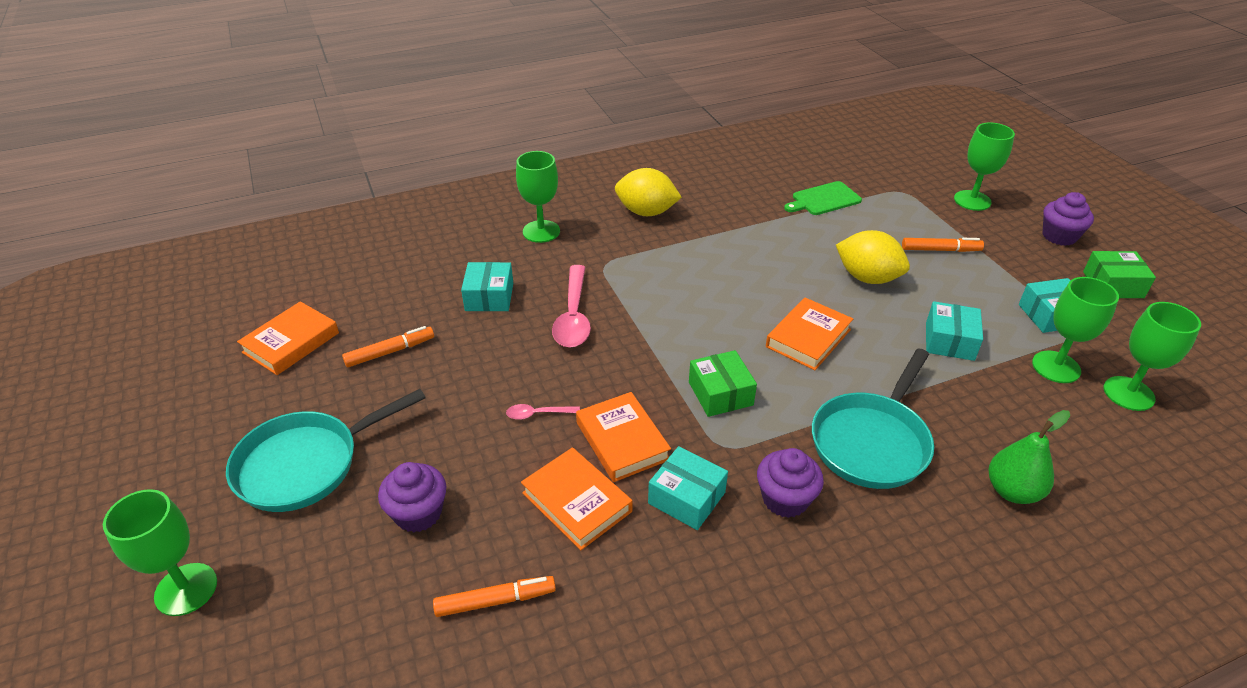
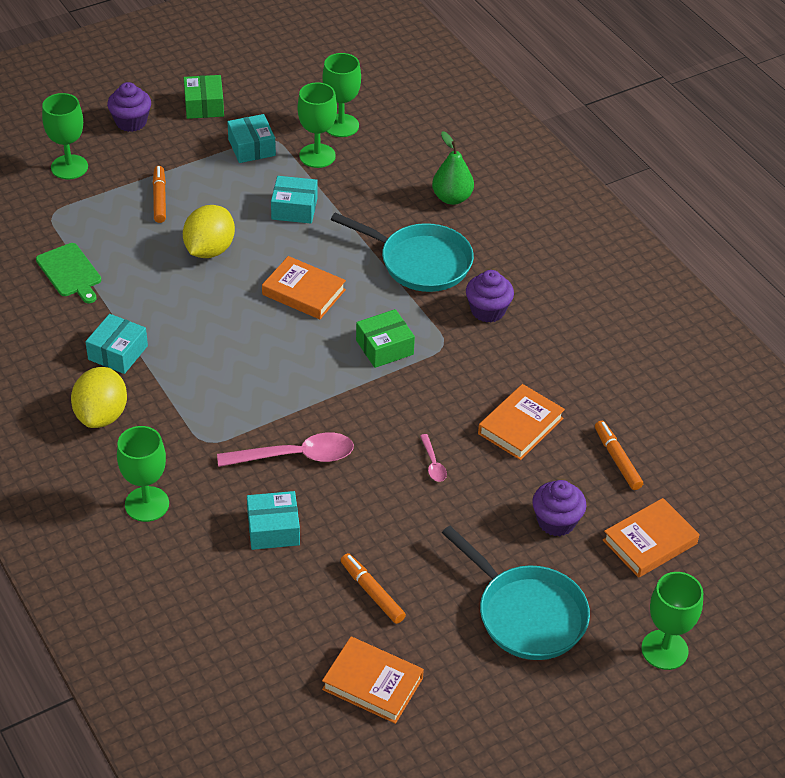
camera: 100 degrees left, 5 degrees up
(622, 441) = (451, 405): orange book -> orange book (649, 542)
(686, 498) = (500, 363): turquoise box -> turquoise box (118, 353)

